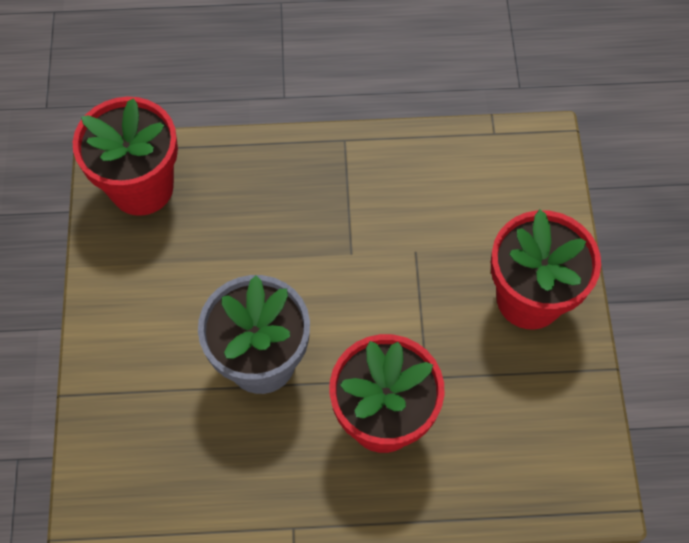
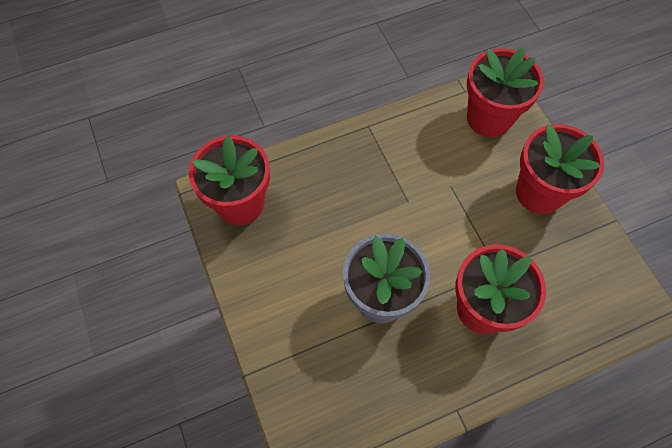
camera: 20 degrees left, 0 degrees up
(509, 179) = (489, 118): none -> red flower pot

